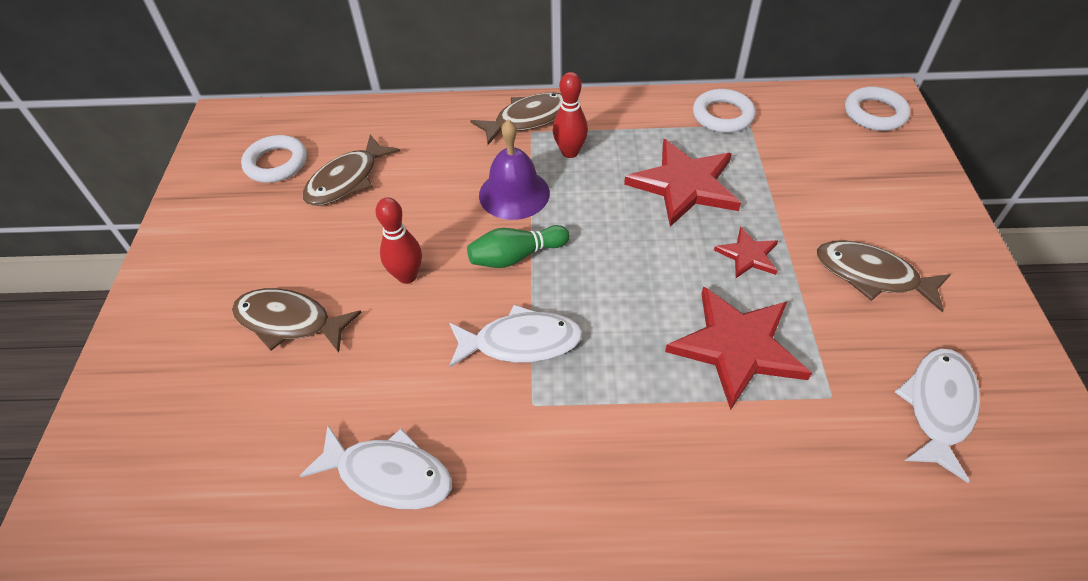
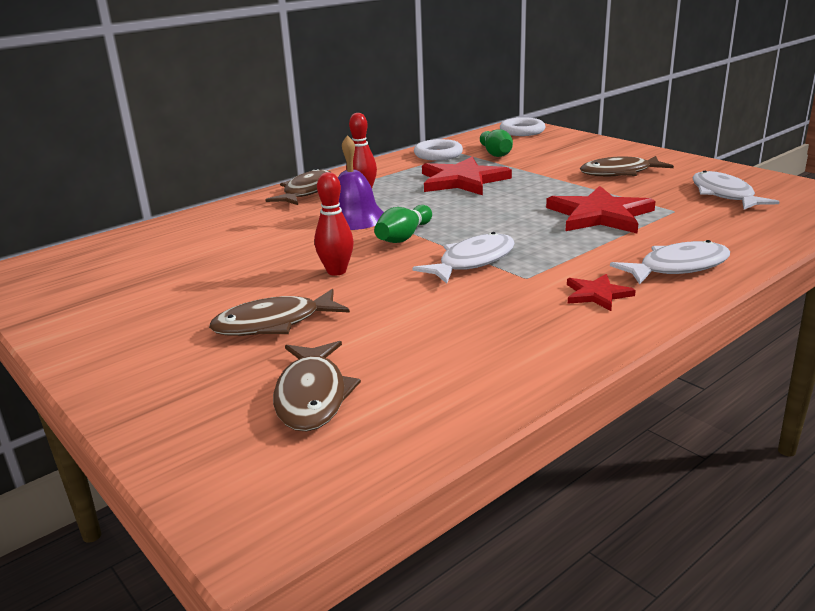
camera: 40 degrees left, 25 degrees down
(276, 163) = (112, 271): white ring -> none
(347, 180) = (200, 256): brown fish -> brown fish (312, 396)
(388, 474) = (486, 341): white fish -> white fish (678, 267)
(748, 255) = (546, 188): red star -> red star (597, 294)
(784, 148) = (495, 153): none -> green bowling pin

